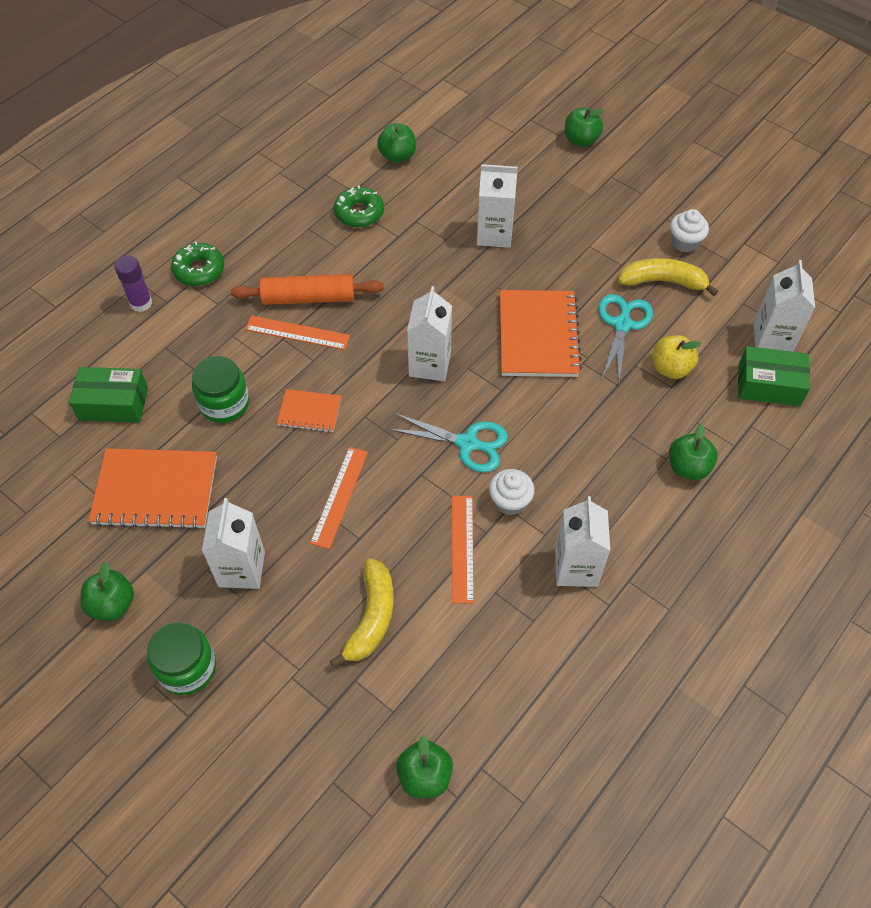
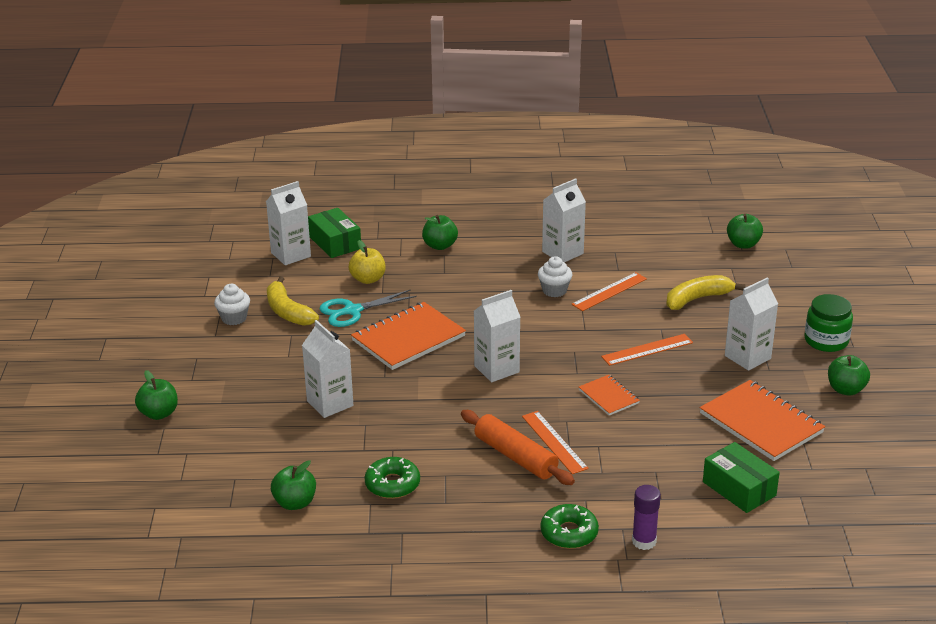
camera: 130 degrees left, 25 degrees down
(224, 403) = (659, 437): green jar -> none
(468, 443) = (536, 323): turquoise scissors -> none

